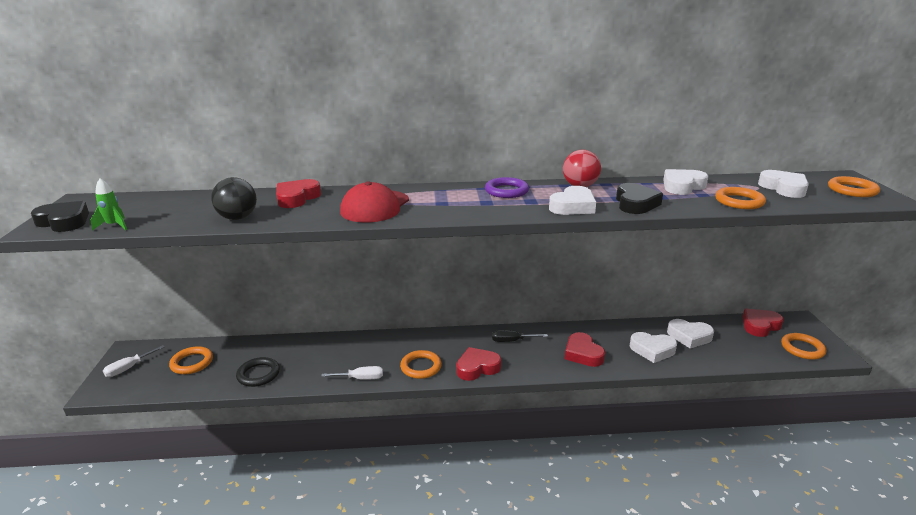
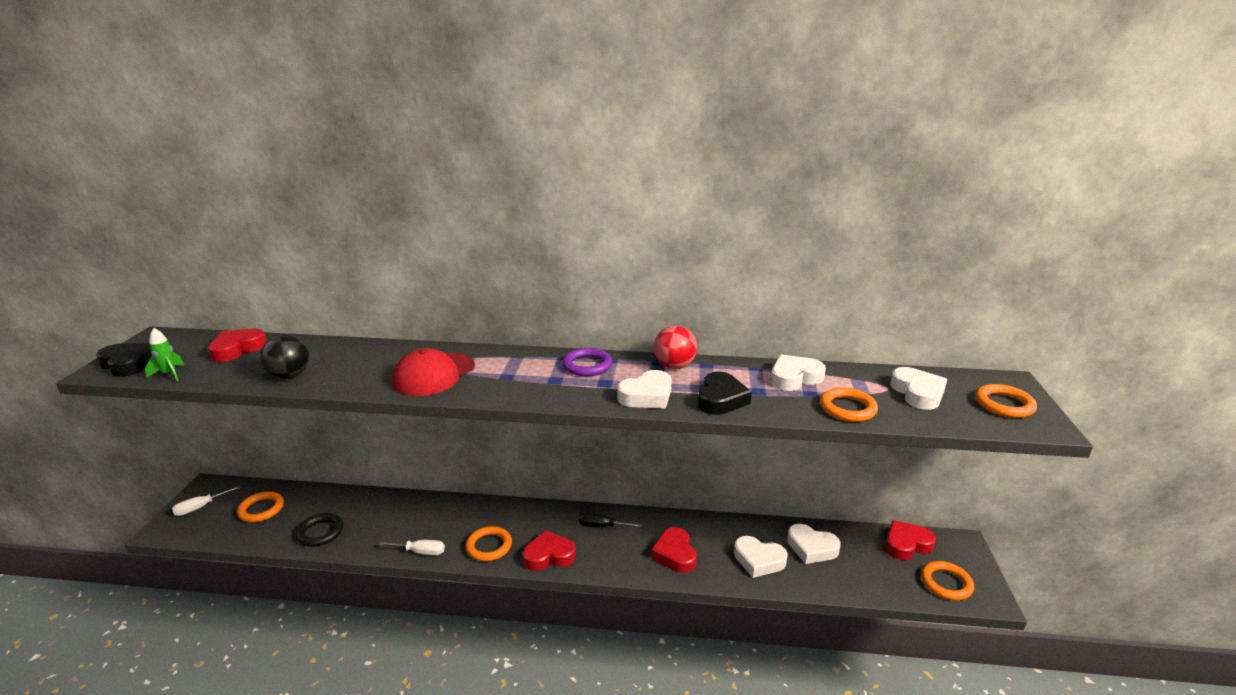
camera: 10 degrees right, 0 degrees up
(297, 198) = (362, 354): red heart -> red heart (237, 349)

